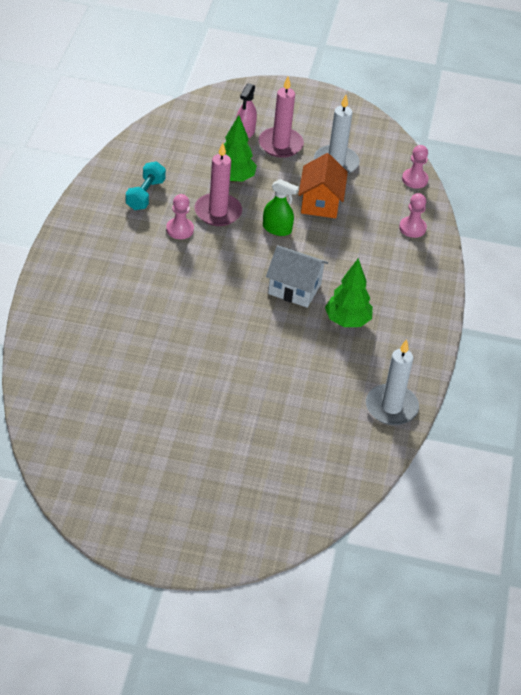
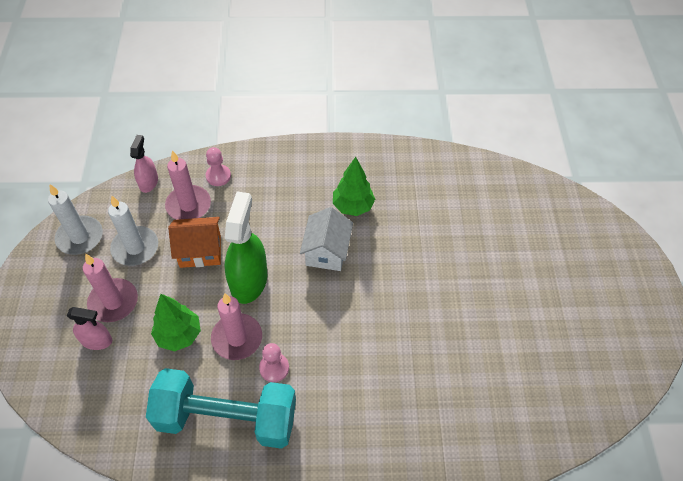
camera: 100 degrees left, 10 degrees up
(145, 195) = (227, 417): turquoise dumbbell -> turquoise dumbbell, size x2.14
(277, 229) = (249, 280): green spray bottle -> green spray bottle, size x1.82
(378, 202) = (188, 205): none -> pink candle
(391, 407) = (435, 165): white candle -> white candle (80, 237)
(414, 179) = (148, 182): pink pawn -> pink spray bottle

